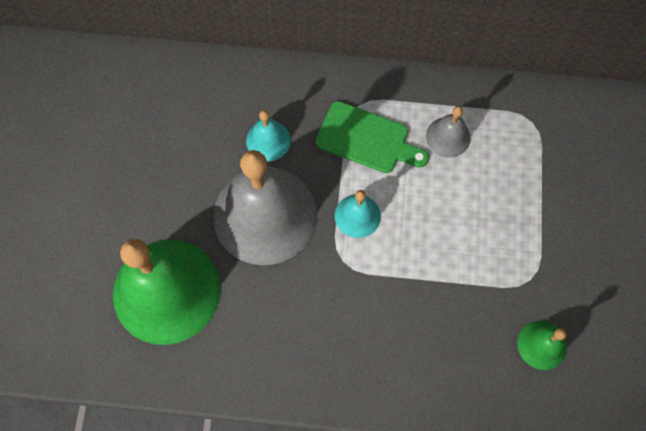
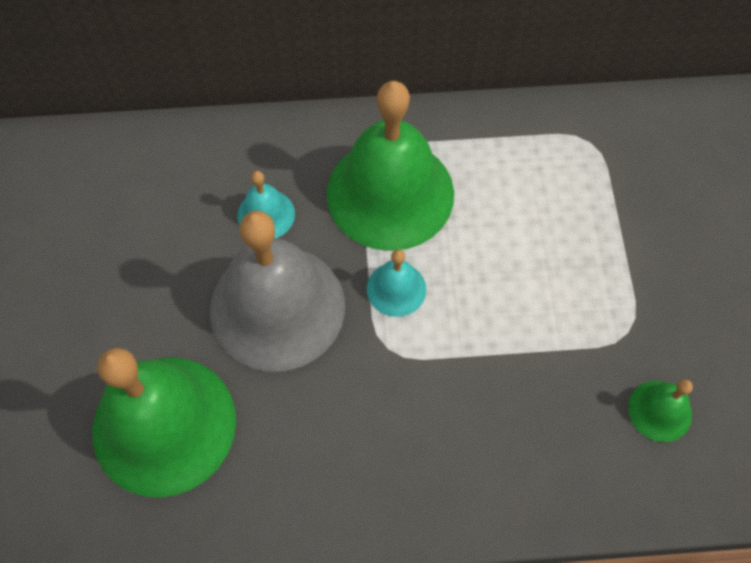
camera: 10 degrees left, 5 degrees down
(366, 139) = (390, 193): green cutting board -> green bell
(448, 137) = (491, 175): grey bell -> none

